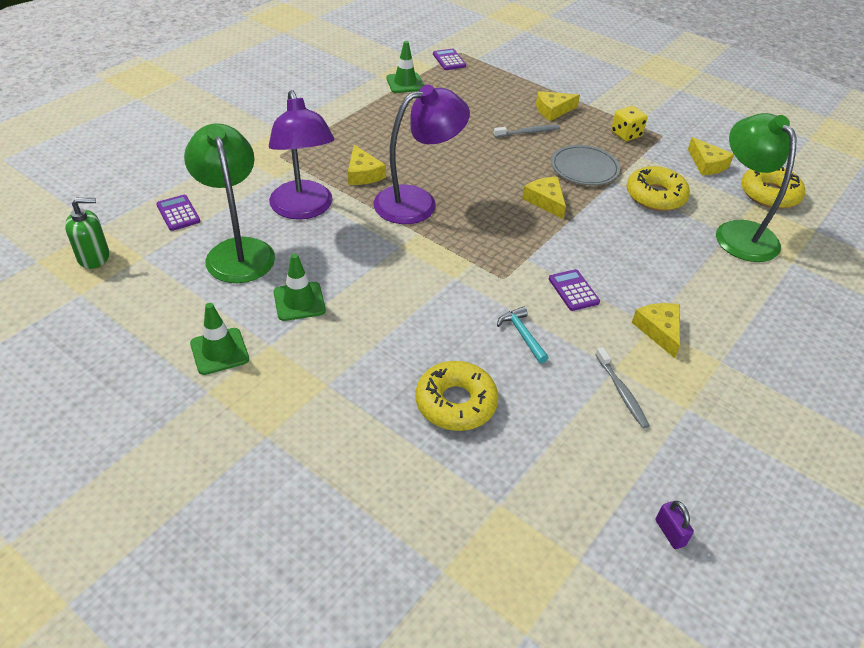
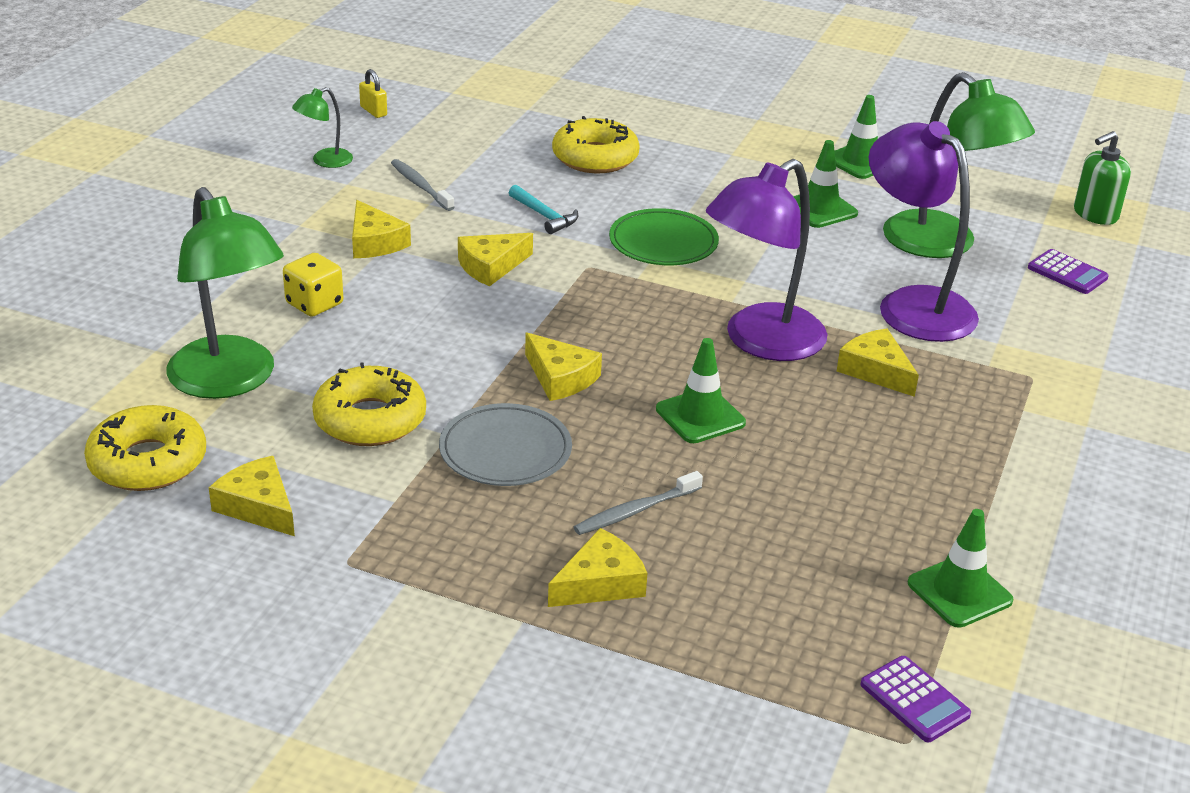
camera: 165 degrees right, 10 degrees down
(440, 290) = (663, 243): none -> green plate
(476, 167) = (700, 416): none -> green traffic cone
(573, 290) = (491, 266): purple calculator -> yellow cheese
(626, 134) = (428, 548): yellow dice -> yellow dice (314, 304)
(670, 532) = (373, 111): purple padlock -> yellow padlock
(712, 447) = (325, 161): none -> green lamp

